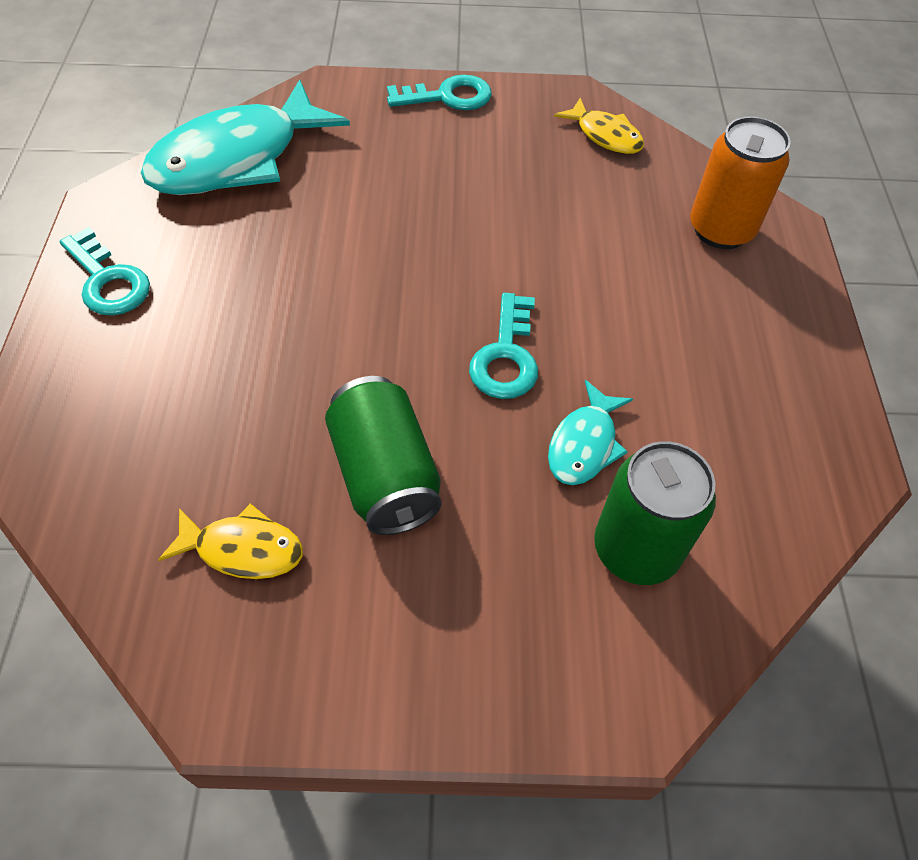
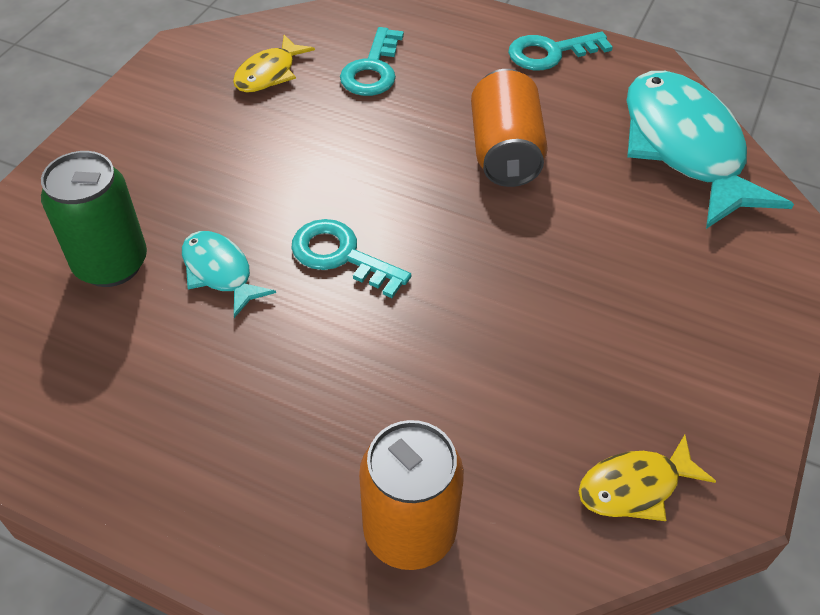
camera: 115 degrees right, 5 degrees down
(297, 277) = (505, 151): none -> orange can
(384, 475) = (276, 149): green can -> none
(448, 97) = (757, 346): turquoise key -> turquoise key (372, 70)

